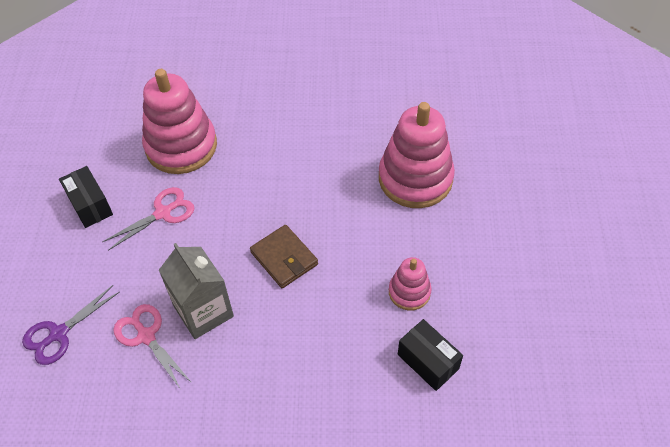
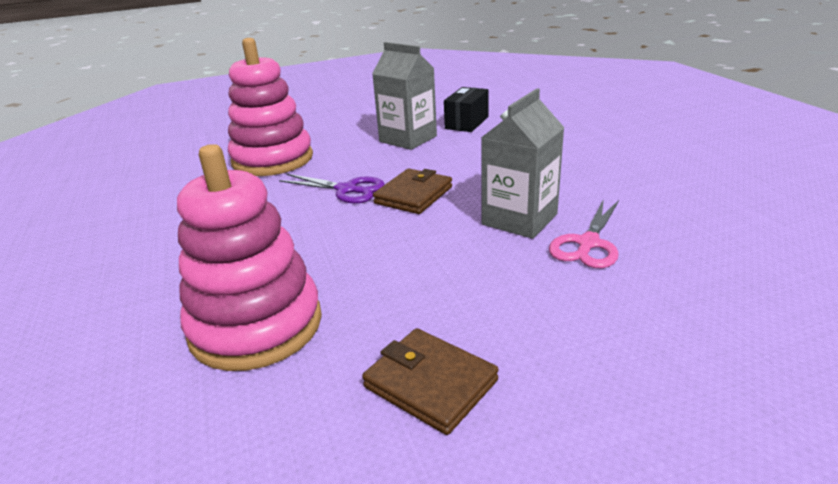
camera: 110 degrees left, 25 degrees down
(58, 334) = (668, 312): purple scissors -> purple scissors (347, 190)
(90, 205) = (430, 384): black box -> brown wallet
(163, 213) = (400, 296): pink scissors -> none
(409, 292) = (408, 139): pink stacking toy -> grey carton

